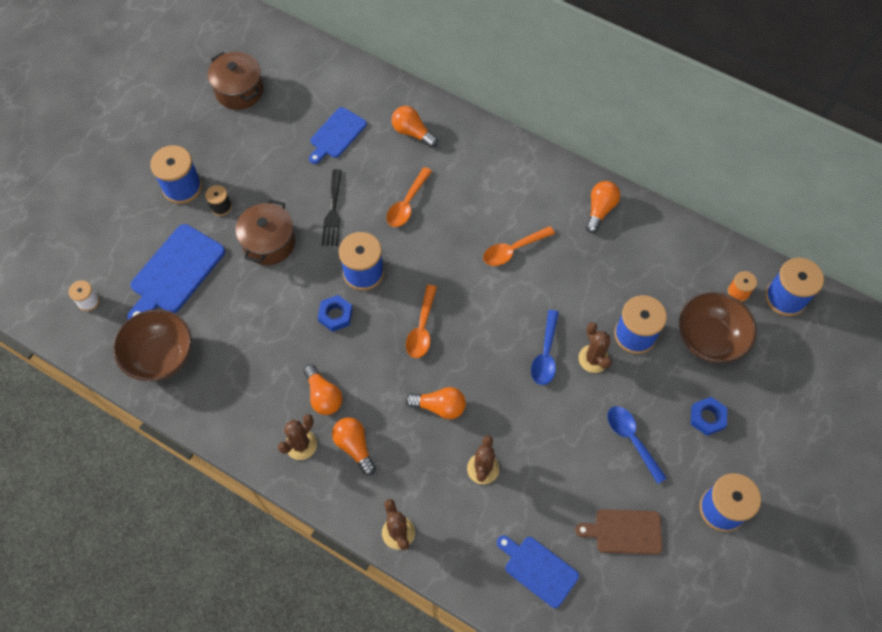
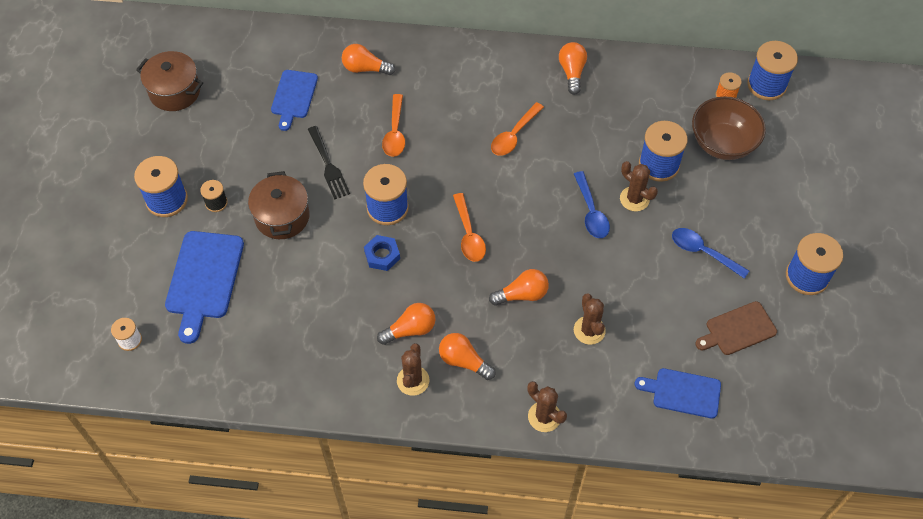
camera: 25 degrees left, 5 degrees down
(161, 356) = (233, 360): brown bowl -> none
(323, 396) = (410, 330): orange light bulb -> orange light bulb turned 60 degrees counterclockwise
(707, 418) = (755, 208): blue nut -> none

